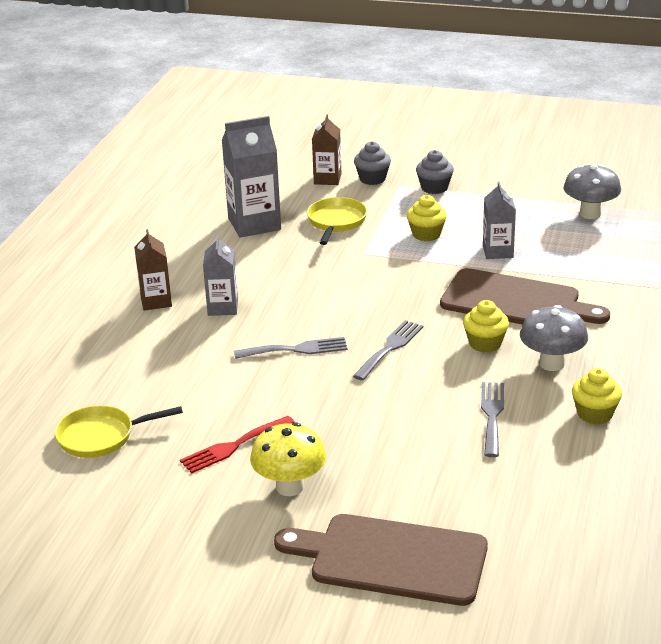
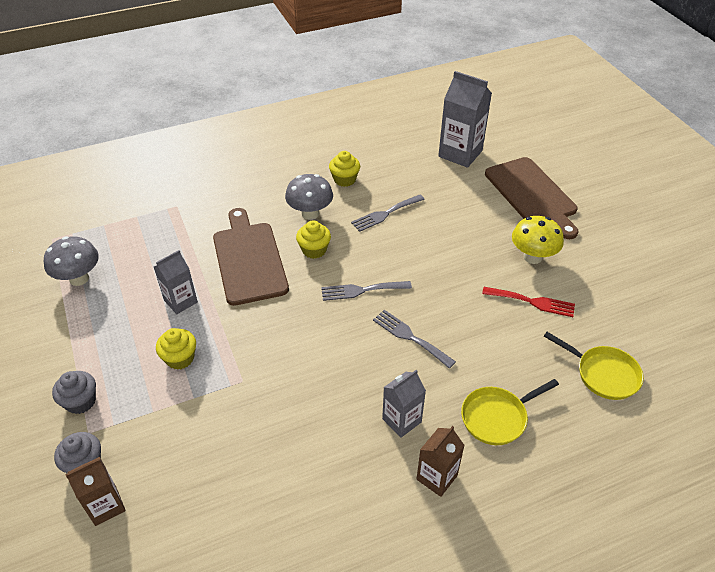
camera: 130 degrees left, 15 degrees up
(254, 224) = (247, 503): grey carton -> grey carton (460, 153)
(336, 222) = (199, 436): yellow pan -> yellow pan (497, 417)

